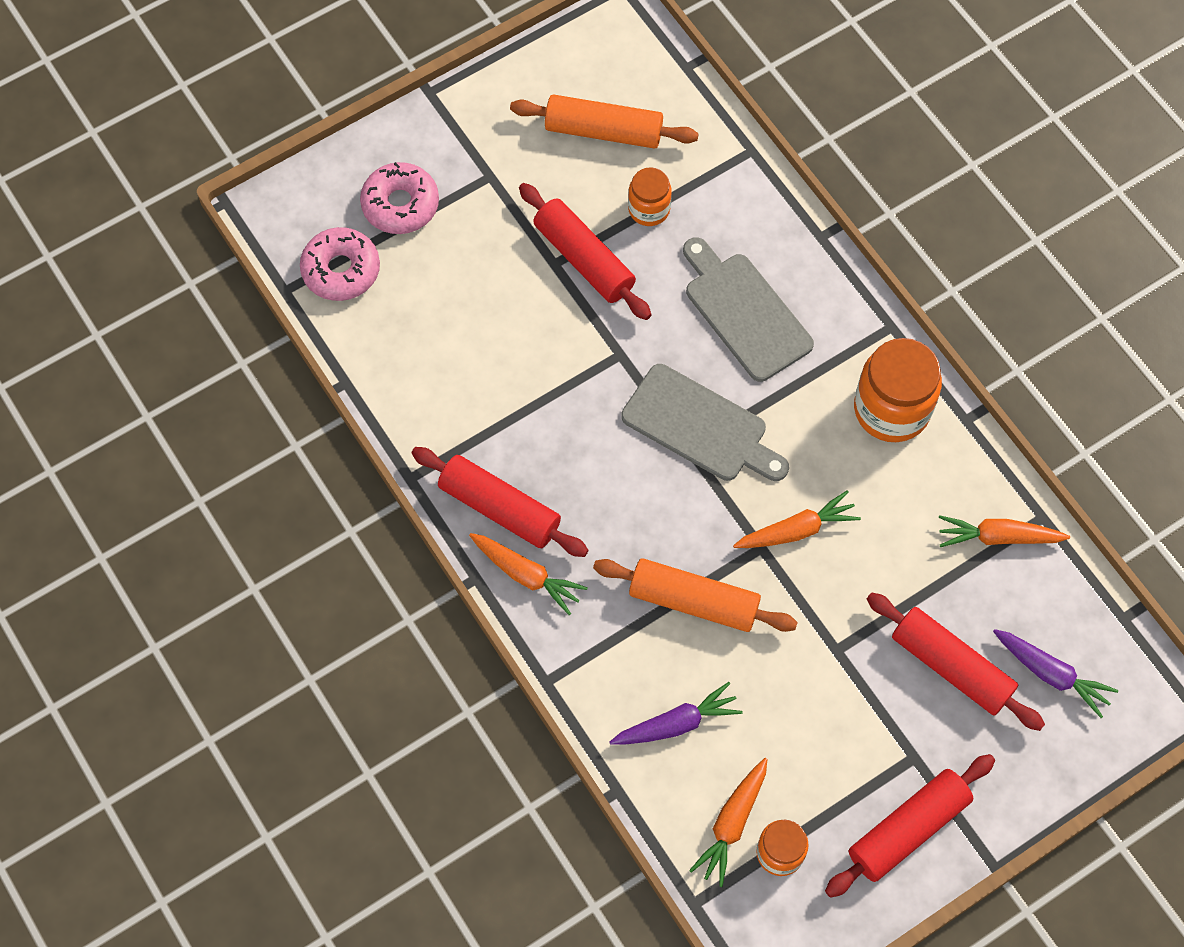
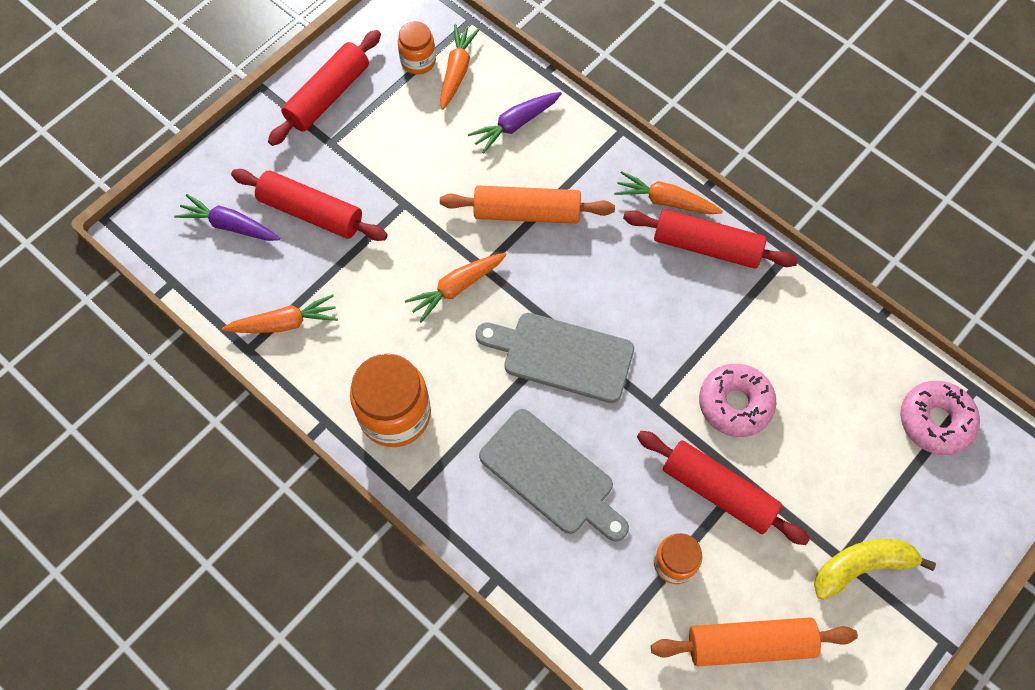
camera: 165 degrees right, 0 degrees up
(400, 204) = (913, 503): pink donut -> pink donut (735, 404)
(475, 165) = (862, 566): none -> yellow banana

